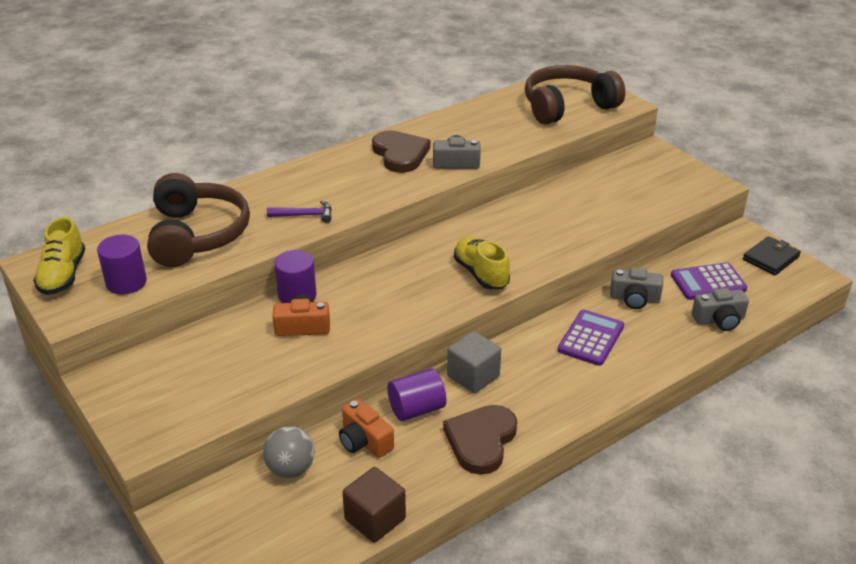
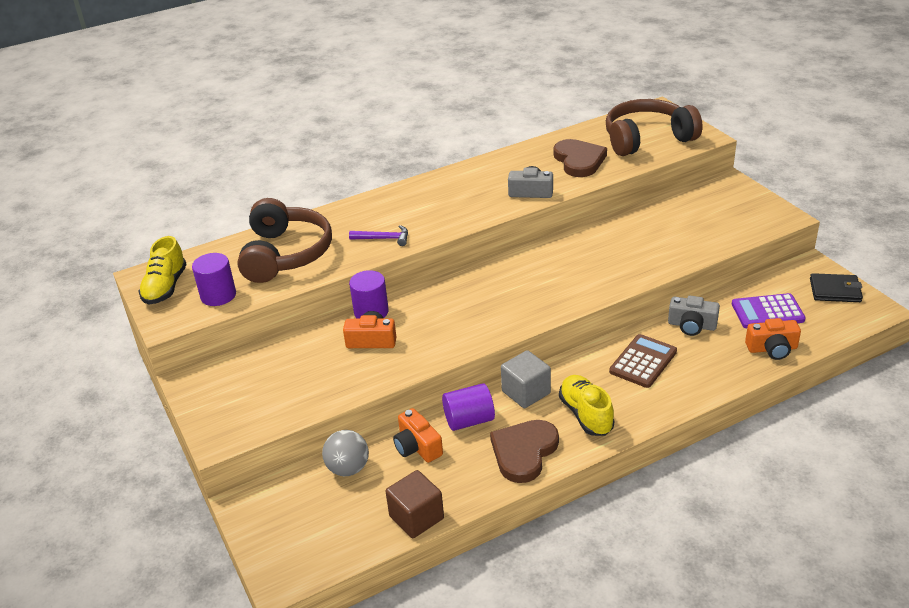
camera: 10 degrees right, 0 degrees up
(400, 154) = (480, 183): brown heart -> brown heart (579, 161)
(481, 274) = (542, 297): yellow shoe -> yellow shoe (586, 415)
(591, 338) = (643, 362): purple calculator -> brown calculator
(719, 320) = (772, 349): grey camera -> orange camera
(770, 258) = (835, 290): black wallet -> black wallet turned 45 degrees clockwise

